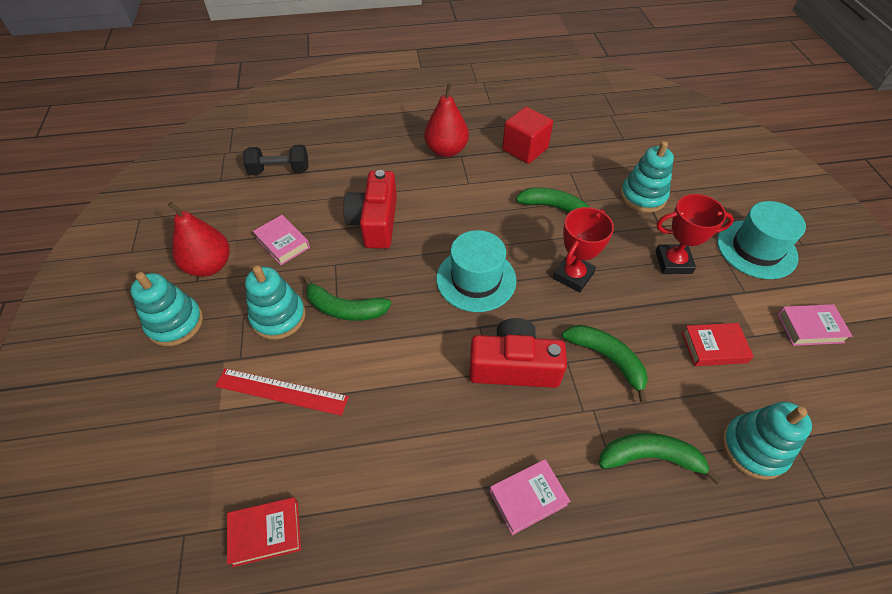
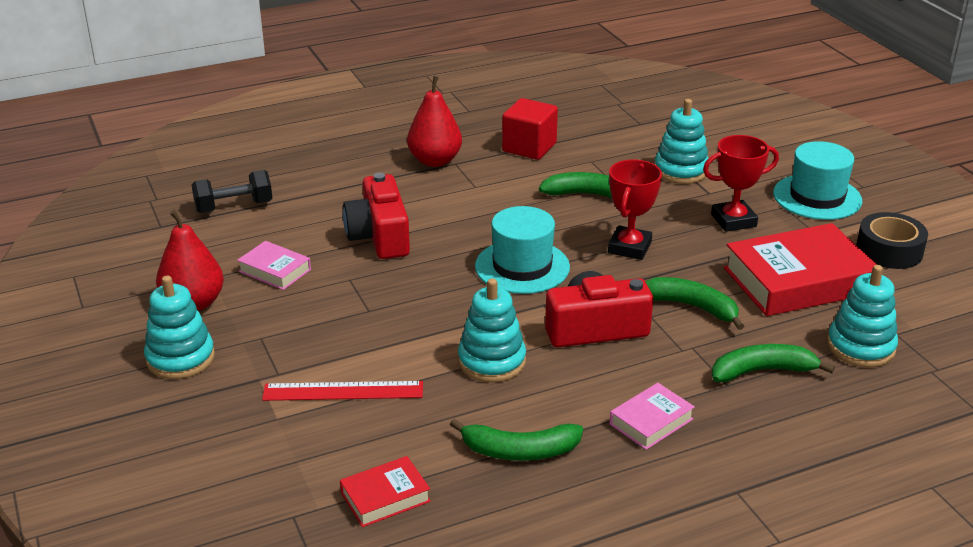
camera: 15 degrees left, 20 degrees down
(278, 317) = (305, 333): turquoise stacking toy -> turquoise stacking toy (492, 361)
(344, 308) = (381, 314): green banana -> green banana (519, 451)
(714, 347) = (798, 280): red book -> red book, size x2.05
(810, 328) = (889, 250): pink book -> black tape

